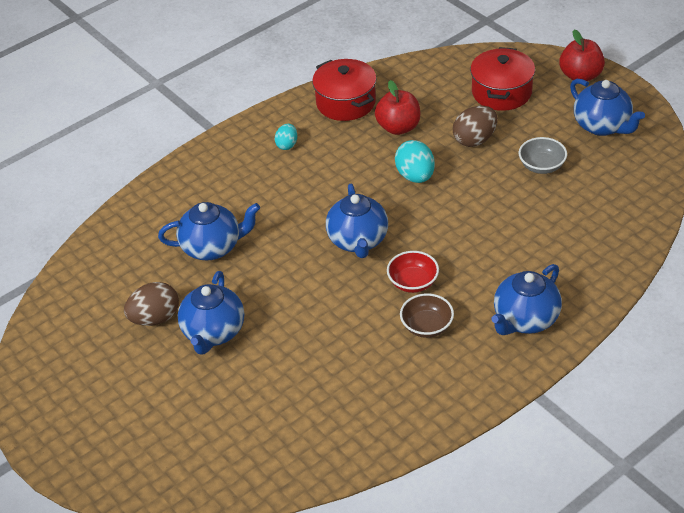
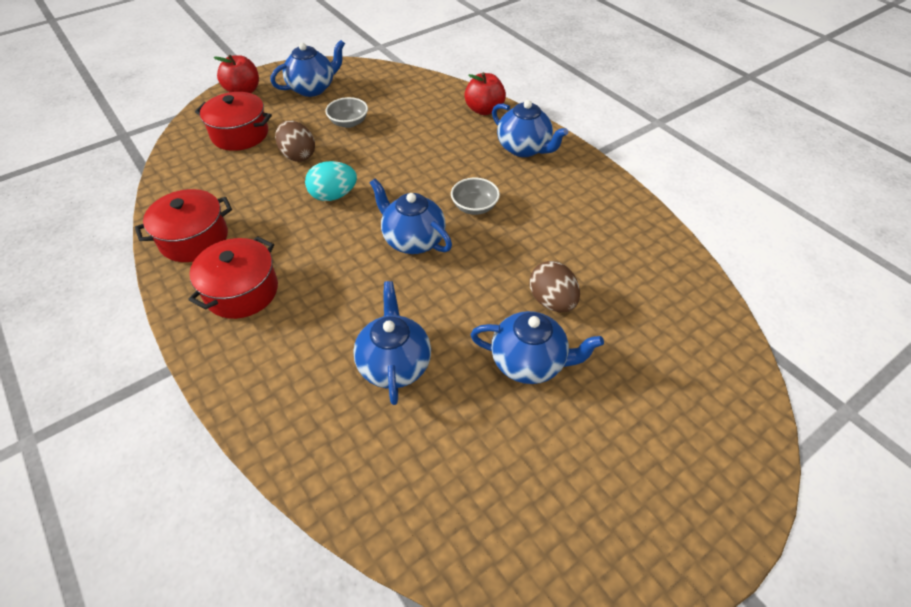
camera: 90 degrees left, 5 degrees up
(155, 318) = (504, 423): brown egg -> brown egg (552, 301)
(287, 145) = (242, 291): turquoise egg -> red pot
(358, 241) = (413, 240): blue teapot -> blue teapot turned 135 degrees counterclockwise
(398, 127) = (256, 202): red apple -> red apple (484, 110)
(413, 282) = (474, 207): red bowl -> grey bowl
(427, 326) = (528, 202): brown bowl -> none

